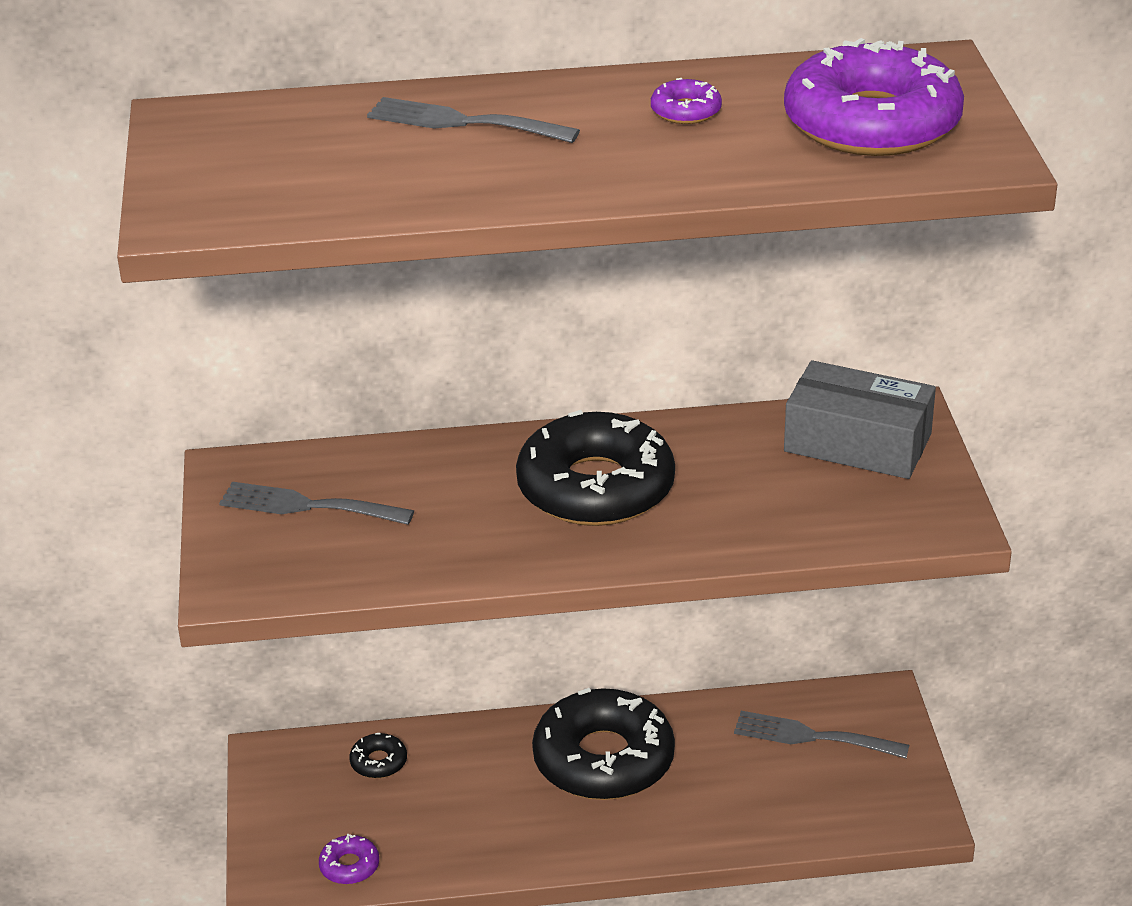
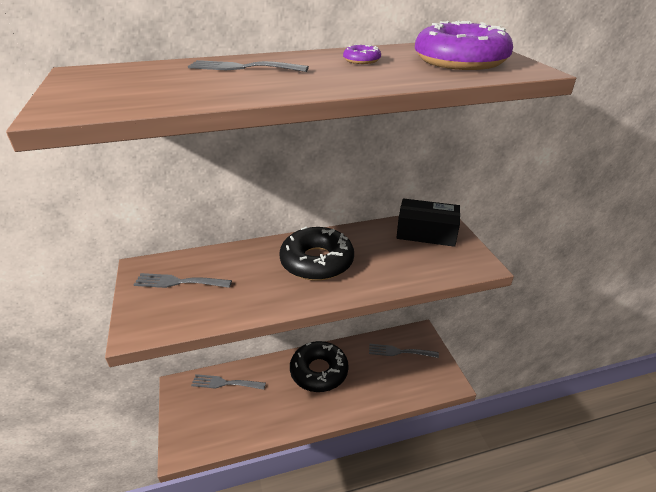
camera: 10 degrees left, 0 degrees up
(349, 866) = (215, 439): purple donut -> none
(378, 762) = (225, 383): black donut -> grey fork
(857, 443) = (426, 232): grey box -> black box

